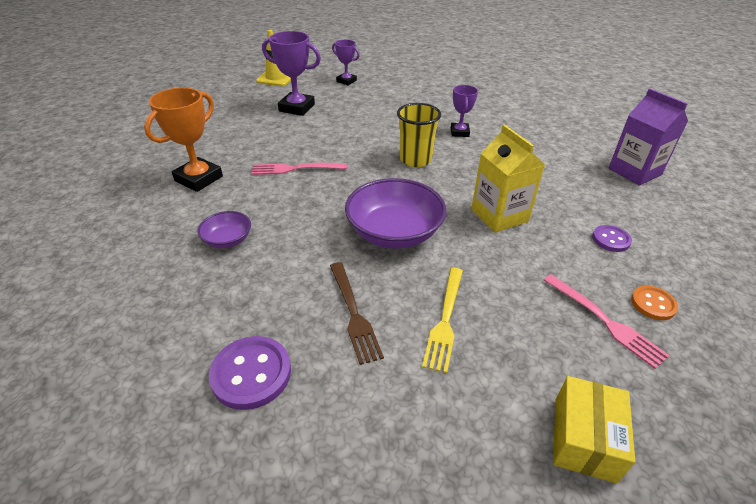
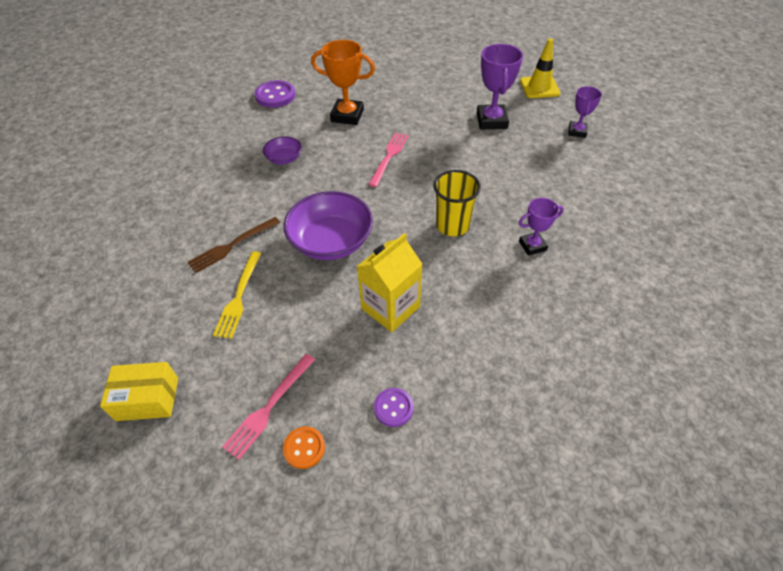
camera: 70 degrees right, 10 degrees up
(251, 374) = (170, 217): purple button -> purple button (275, 96)
(294, 169) = (389, 156): pink fork -> pink fork turned 45 degrees clockwise
(445, 321) = (238, 298): yellow fork -> yellow fork turned 75 degrees counterclockwise
(634, 171) = (557, 431): purple carton -> none

